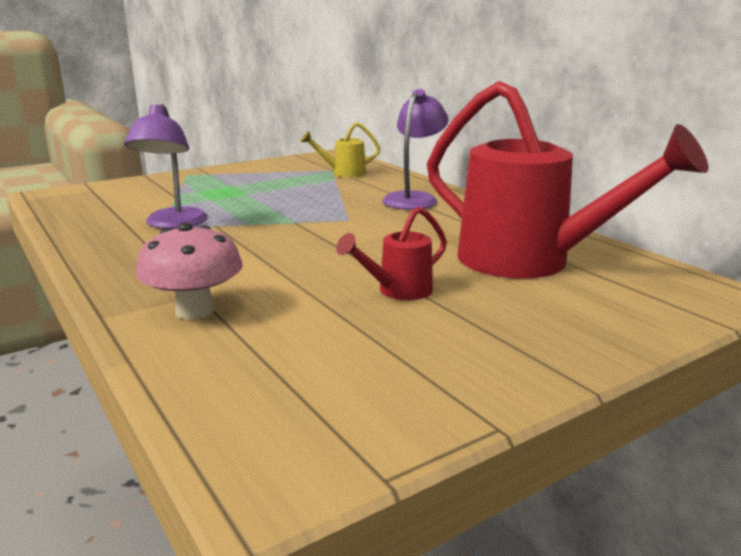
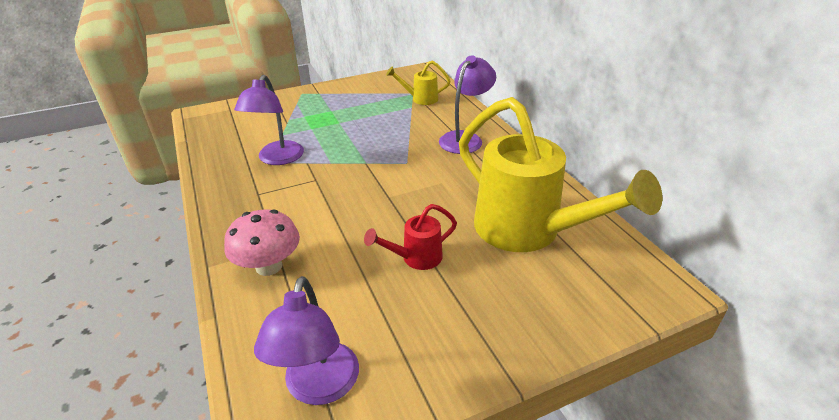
camera: 10 degrees right, 15 degrees up
(313, 413) = (319, 387): none -> purple lamp
(530, 262) = (527, 231): red watering can -> yellow watering can

